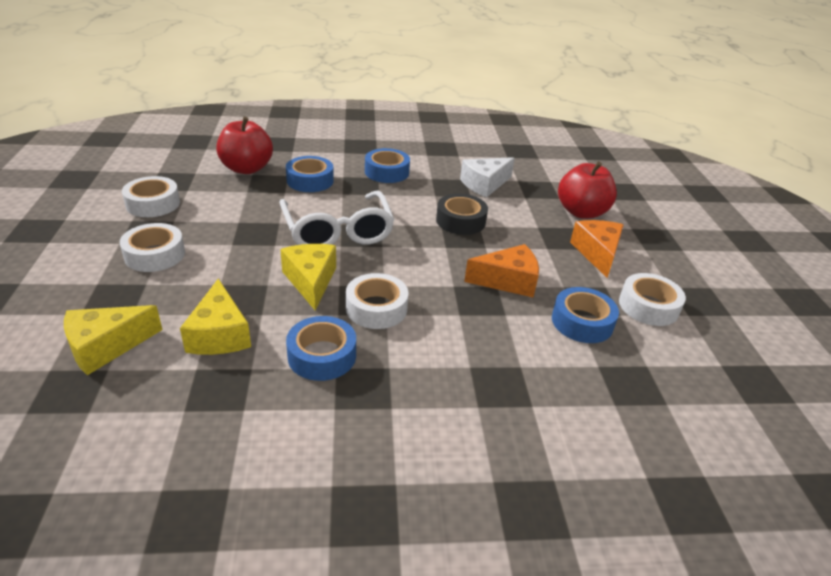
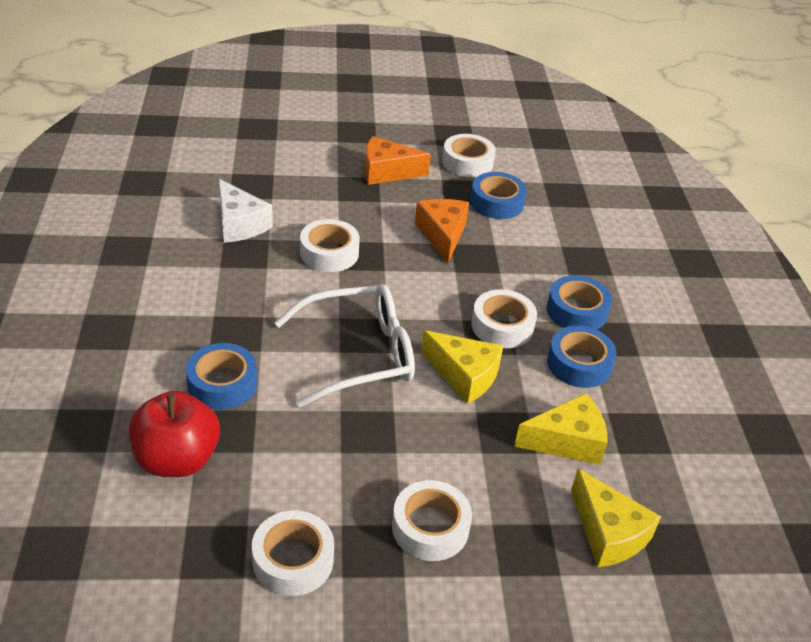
camera: 90 degrees left, 5 degrees up
(311, 281) = (464, 375): yellow cheese -> yellow cheese turned 135 degrees counterclockwise
(387, 172) = (199, 306): blue tape -> blue tape (576, 311)
(460, 221) = (329, 253): black tape -> white tape
(581, 212) = (306, 165): red apple -> none

